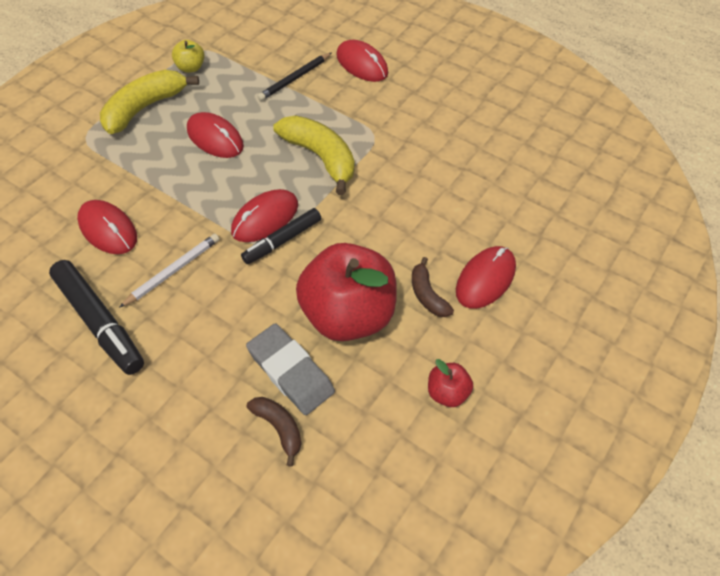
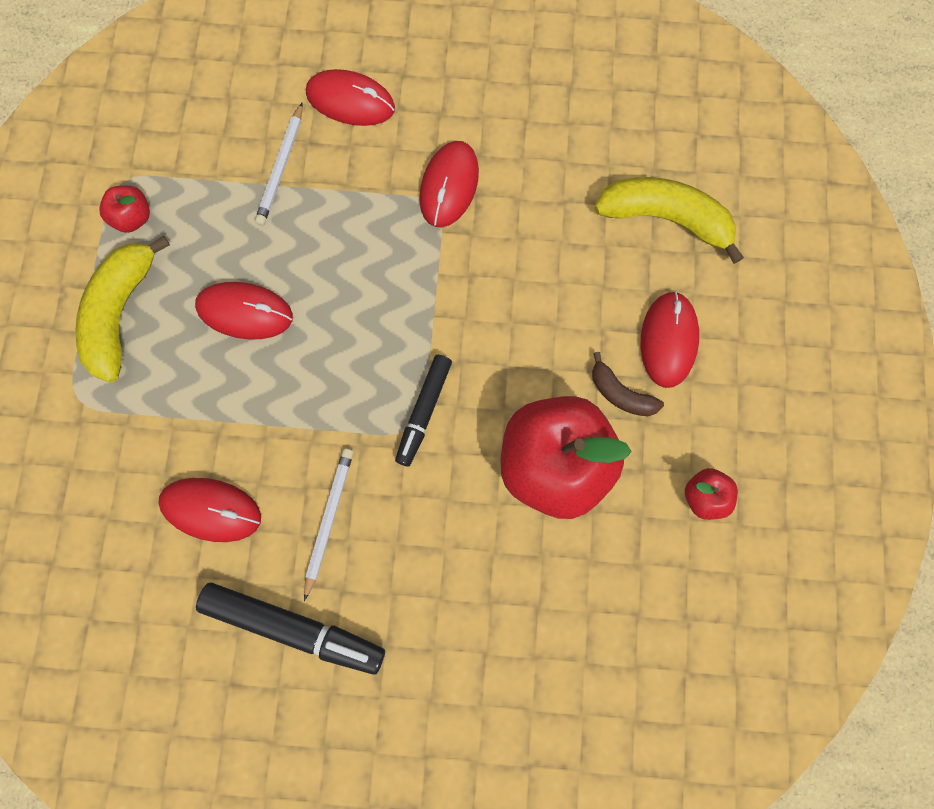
camera: 30 degrees left, 20 degrees up
(191, 68) = (133, 218): yellow apple -> red apple
(265, 218) = (384, 393): red mouse -> red mouse (449, 186)
(279, 428) = (566, 632): brown banana -> none
(290, 371) = (537, 565): grey eraser -> none
(295, 79) = (281, 168): black pencil -> white pencil
(320, 157) = (391, 273): yellow banana -> yellow banana (665, 219)

